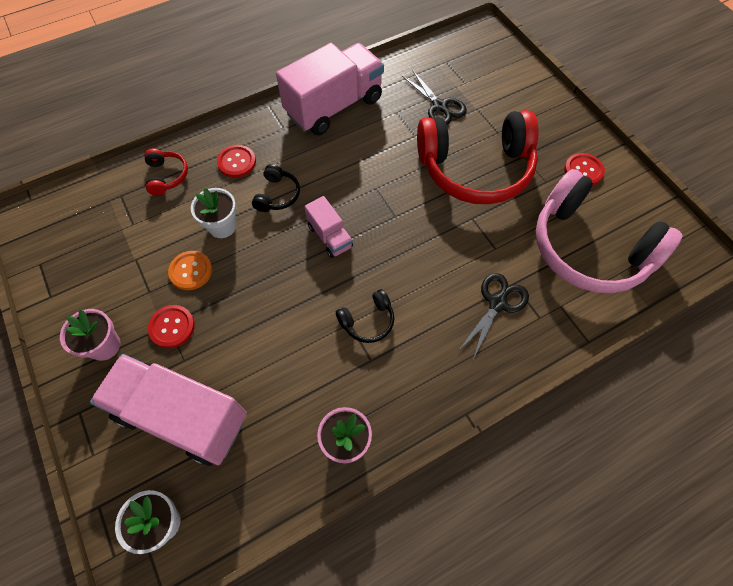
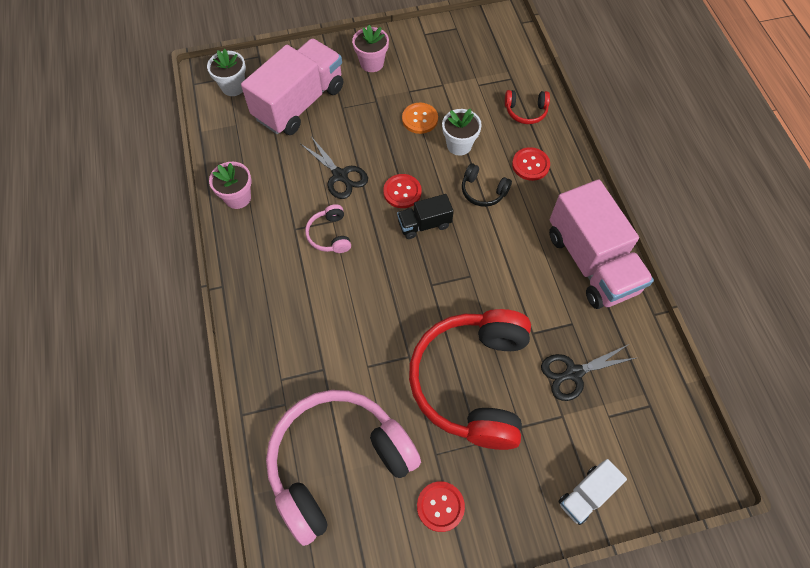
camera: 105 degrees right, 0 degrees up
(172, 327) = (373, 103): red button -> red button (402, 192)
(330, 236) = (424, 224): pink truck -> black truck
(367, 321) = (330, 235): black headphones -> pink headphones
(497, 303) = (308, 346): black scissors -> black scissors (340, 176)
(529, 89) = (586, 495): none -> white truck

